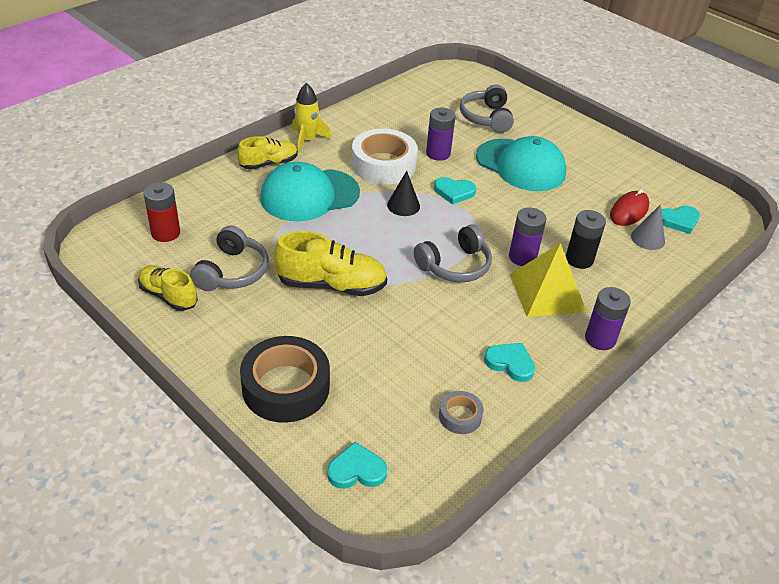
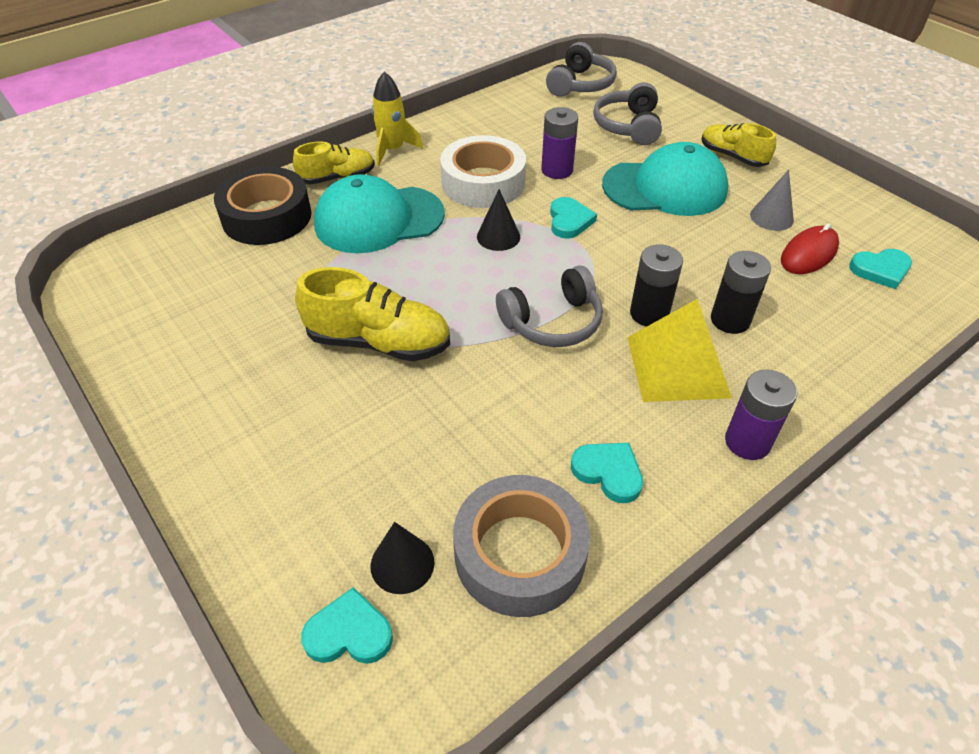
camera: 10 degrees right, 5 degrees up
(165, 233) = (184, 263): red battery -> none
(168, 296) = (162, 348): yellow shoe -> yellow shoe (732, 157)
(232, 271) = (253, 318): grey headphones -> grey headphones (580, 84)
(286, 387) = (280, 490): black tape -> black tape (267, 217)
(382, 427) = (402, 564): none -> black cone
(454, 192) = (569, 221): turquoise heart -> turquoise heart turned 105 degrees counterclockwise
(460, 416) = (520, 554): grey tape -> grey tape, size x2.05
(521, 165) = (665, 188): turquoise cap -> turquoise cap turned 45 degrees counterclockwise
(522, 257) = (649, 313): purple battery -> black battery
(647, 238) = (832, 294): grey cone -> grey cone (771, 217)

